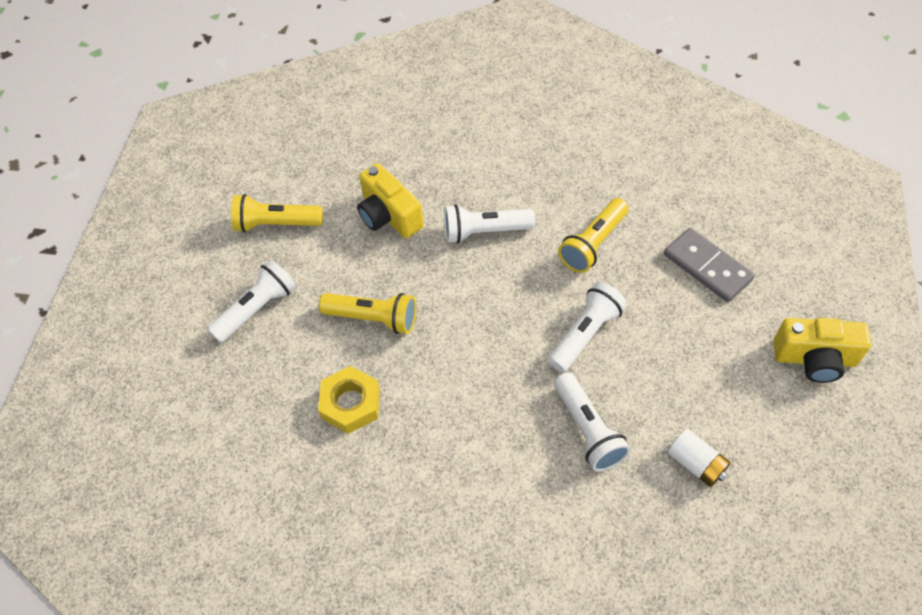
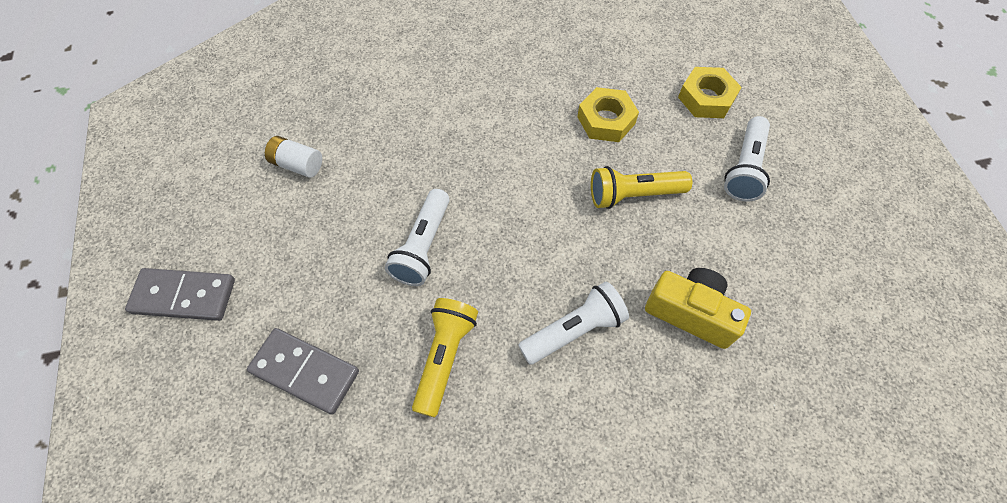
camera: 155 degrees right, 5 degrees up
(233, 393) = (706, 98): none -> yellow nut
(276, 224) = (801, 260): yellow flashlight -> none
(588, 430) = (396, 162): white flashlight -> none
(814, 359) = (184, 296): yellow camera -> grey domino

